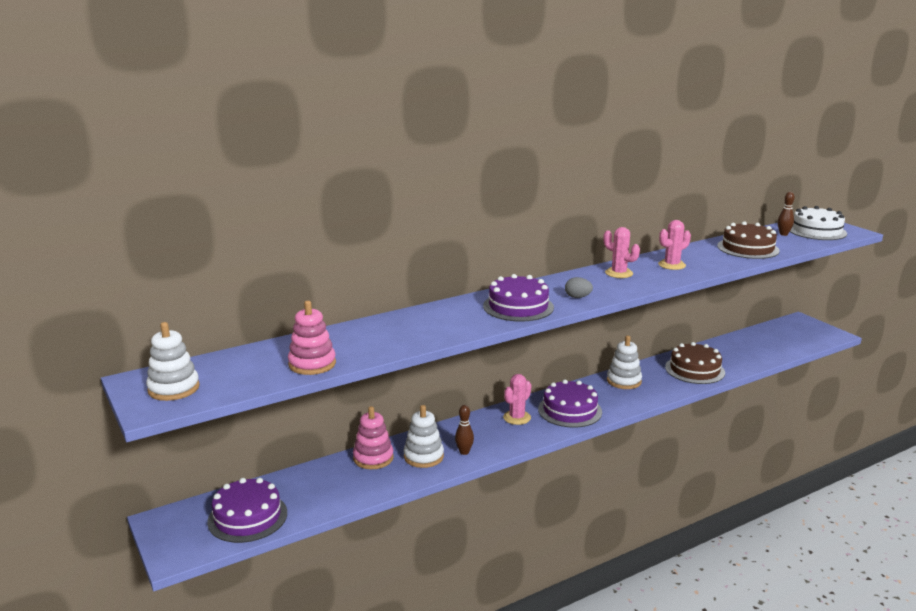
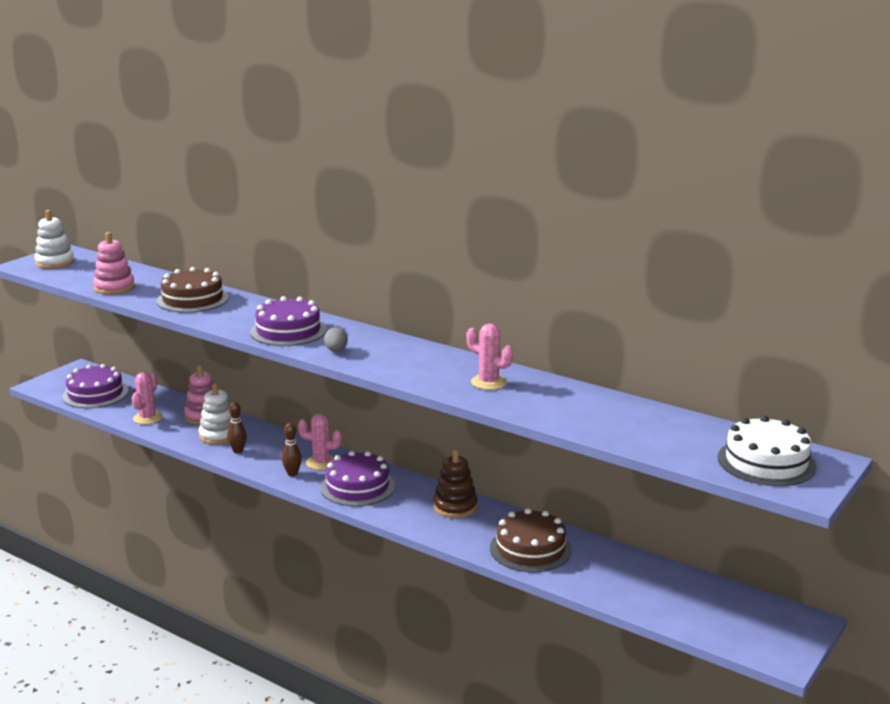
camera: 65 degrees right, 0 degrees up
(619, 273) = (430, 360): pink cactus -> pink cactus (147, 418)
(624, 381) = (455, 507): white stacking toy -> brown stacking toy
(748, 248) = (612, 419): brown cake -> brown cake (192, 299)
(783, 234) = (713, 439): brown bowling pin -> brown bowling pin (292, 474)

